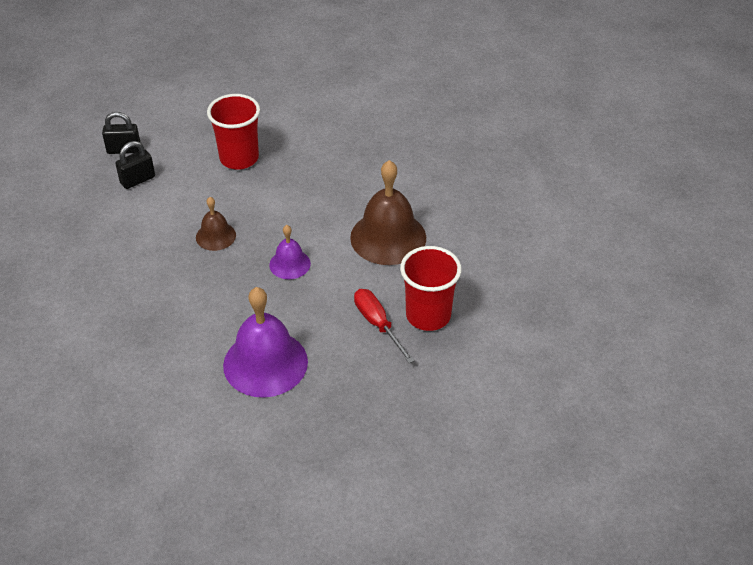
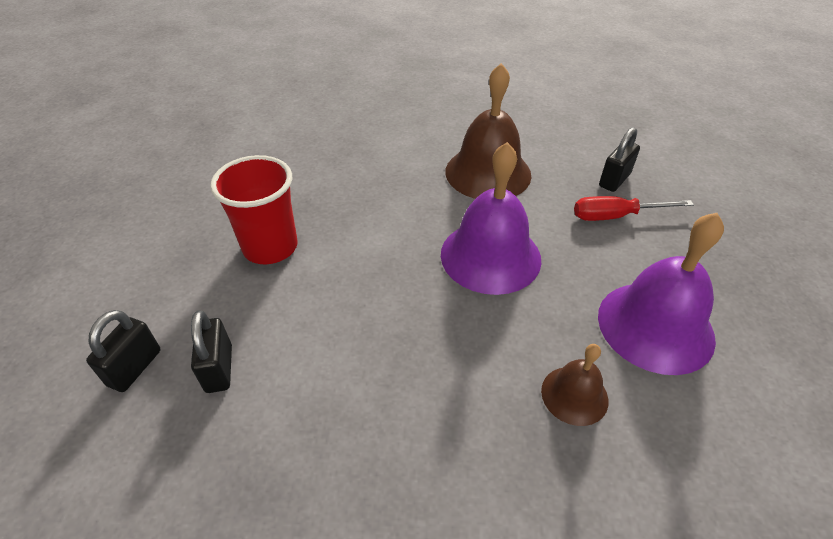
camera: 65 degrees left, 0 degrees up
(216, 236) = (400, 310): brown bell -> brown bell (574, 395)
(290, 264) = (490, 256): purple bell -> purple bell, size x1.89
(428, 316) = (614, 180): red cup -> black padlock

